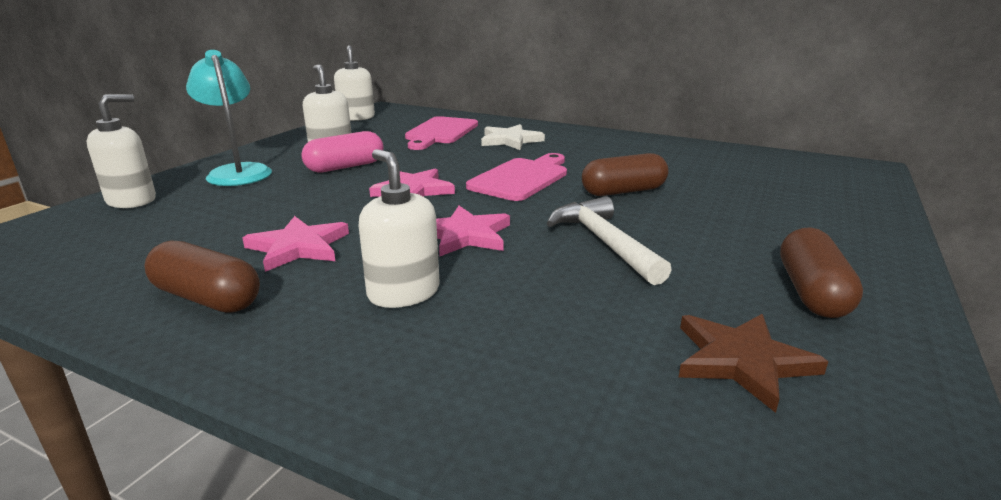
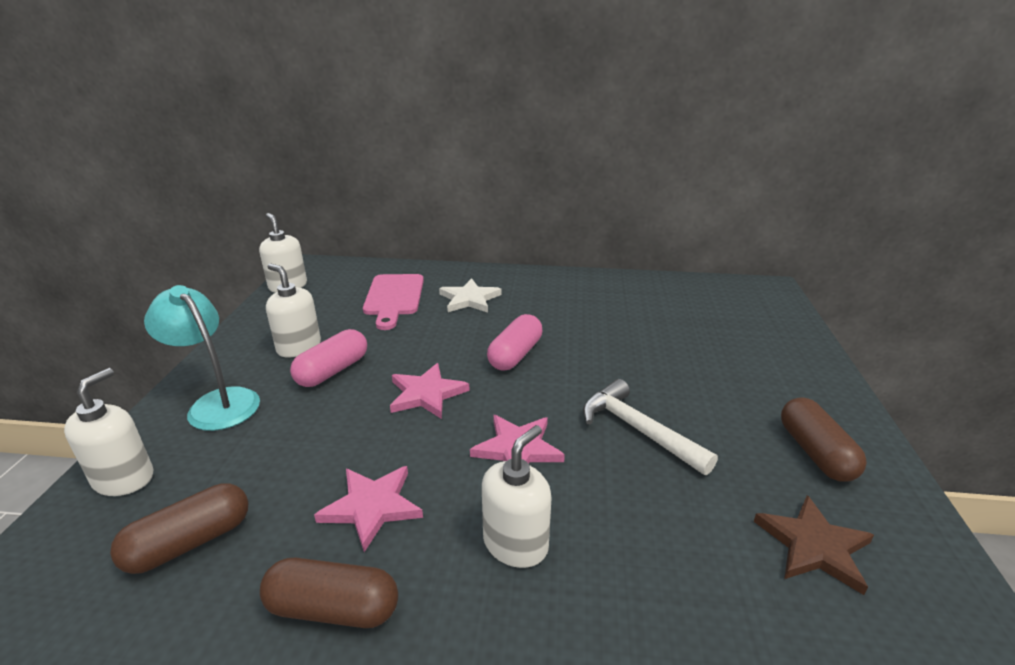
camera: 20 degrees left, 5 degrees up
(403, 293) = (515, 543): white soap dispenser -> white soap dispenser turned 90 degrees clockwise
(521, 178) = (515, 355): pink cutting board -> pink capsule
(623, 191) = (612, 356): brown capsule -> brown capsule (190, 543)

